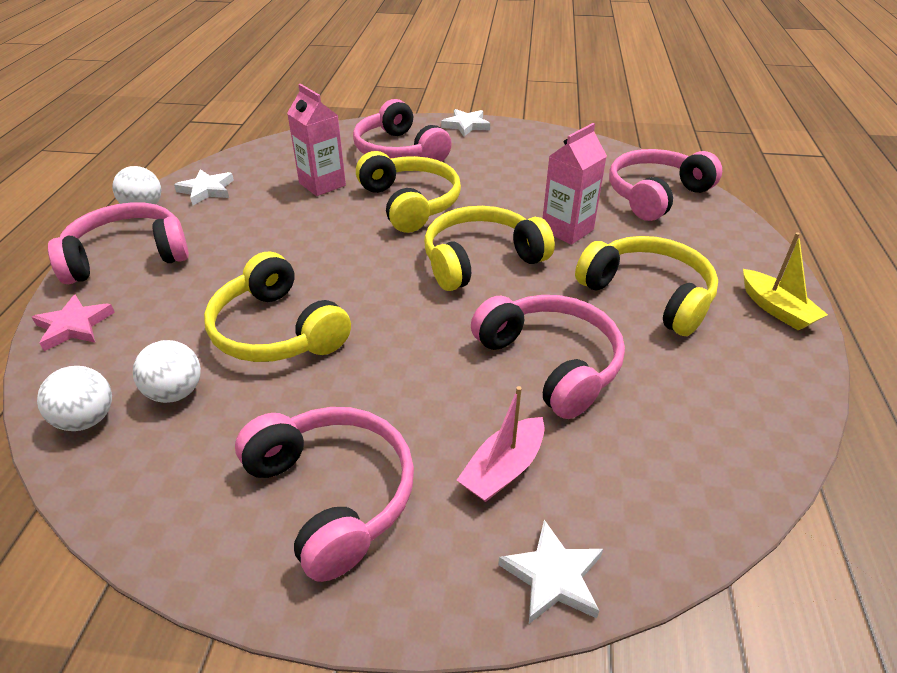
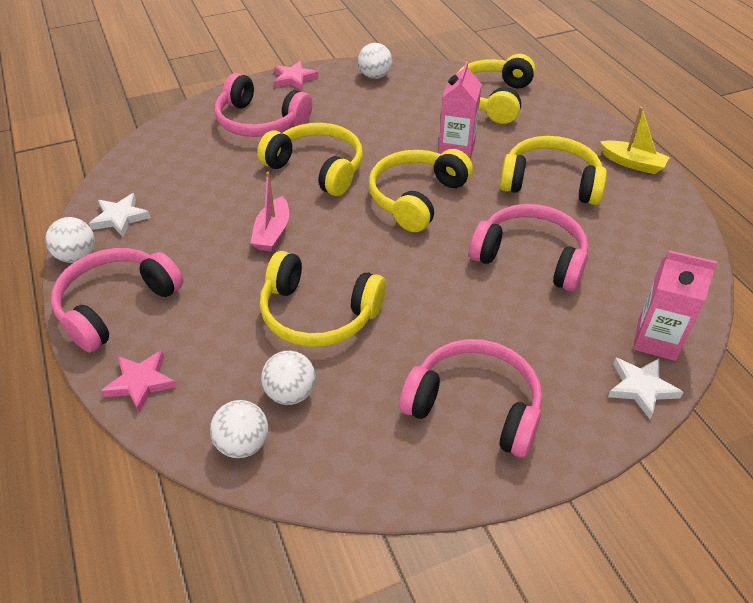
camera: 30 degrees left, 5 degrees up
(322, 184) = (224, 176): pink carton -> pink carton (656, 340)
(466, 125) = (294, 79): white star -> pink star
(503, 469) = (562, 340): pink boat -> pink boat (272, 232)
(546, 142) = (375, 76): none -> white ball
(655, 195) = (493, 99): pink headphones -> yellow headphones

